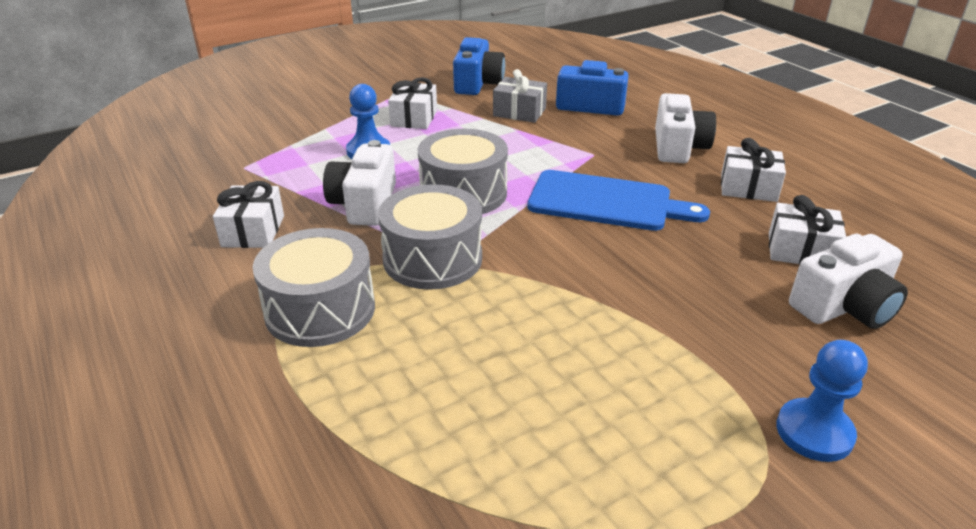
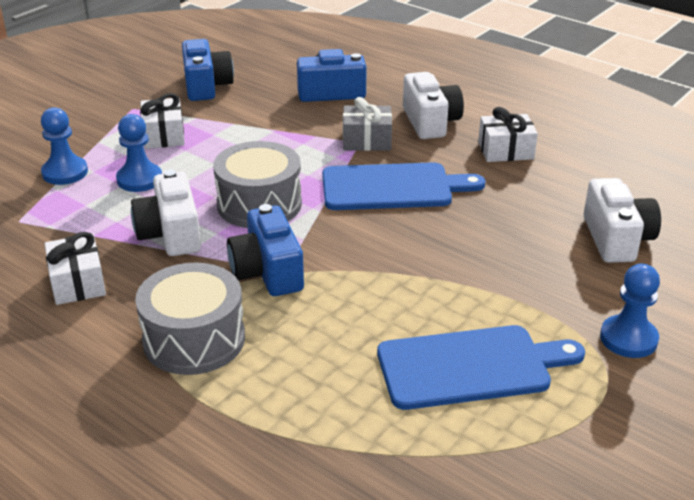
camera: 20 degrees left, 0 degrees up
(309, 134) = (65, 172): none -> blue pawn
(432, 258) = (267, 272): grey drum -> blue camera
(519, 112) = (266, 111): grey gift -> grey gift (367, 140)
(596, 415) = (470, 366): none -> blue cutting board
(800, 250) = (568, 199): white gift -> none
(844, 306) = (616, 239): white camera -> white camera turned 45 degrees counterclockwise

